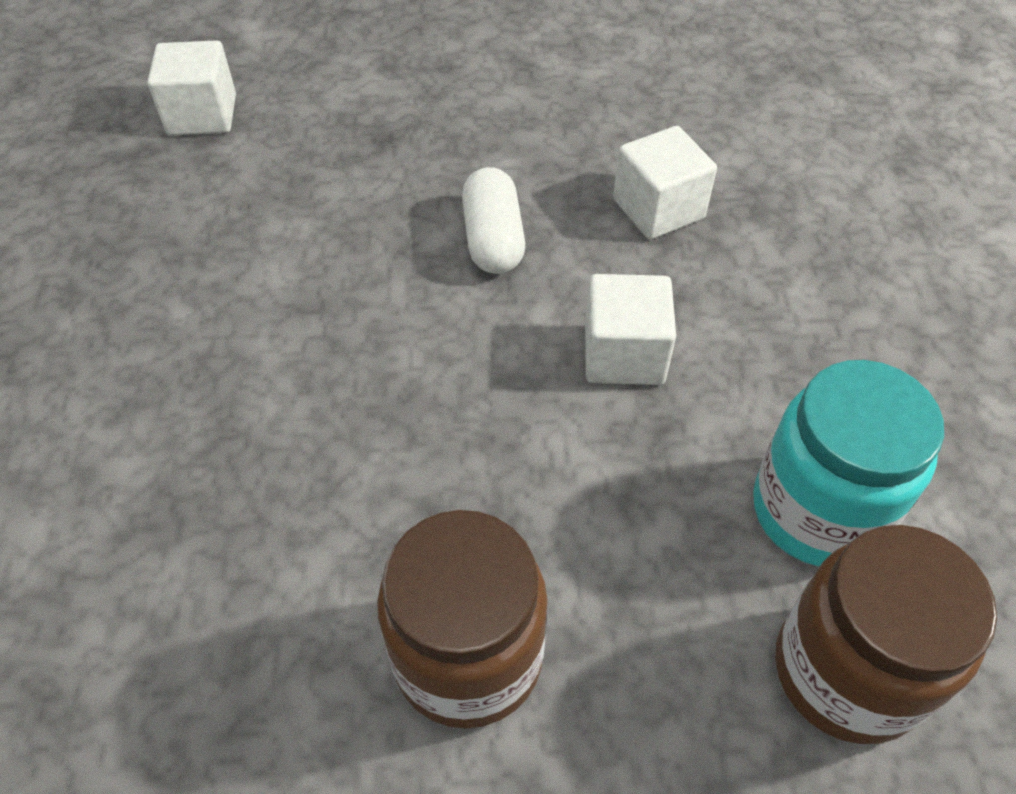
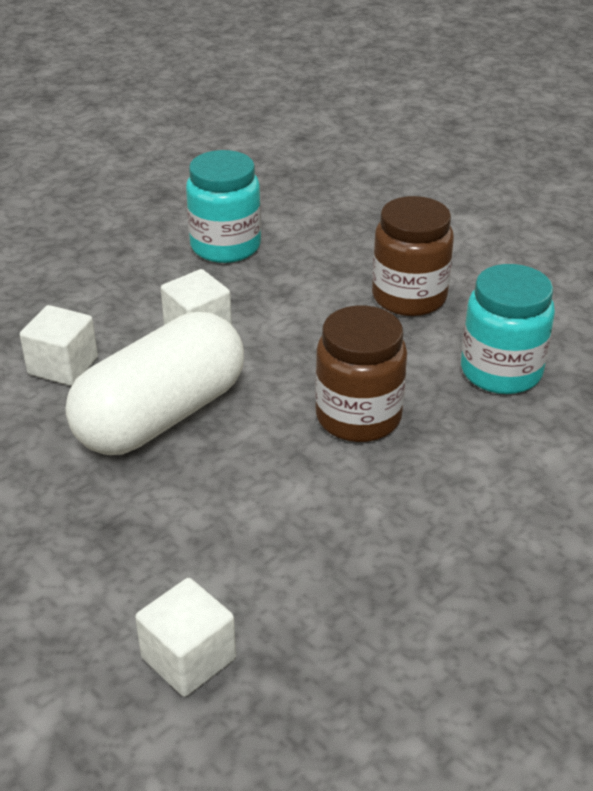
camera: 130 degrees left, 15 degrees down
(200, 621) = (501, 371): none -> turquoise jar
(493, 239) = (161, 415): white capsule -> white capsule, size x2.07
(847, 671) = (292, 219): brown jar -> brown jar (358, 417)

